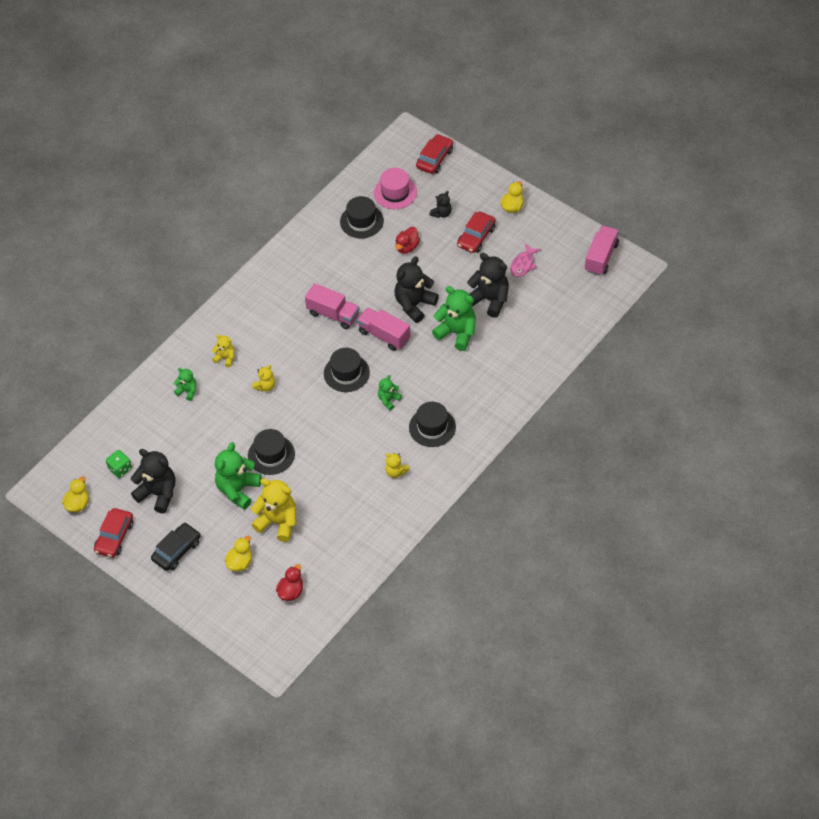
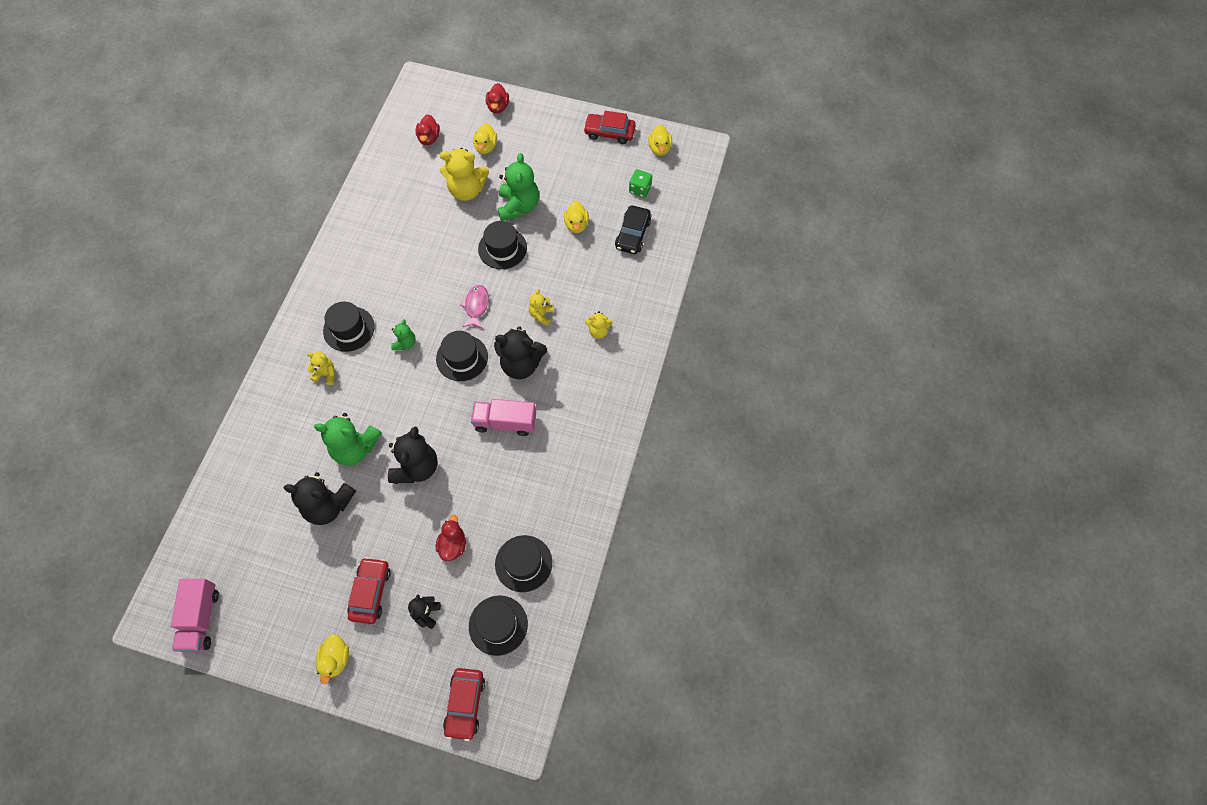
camera: 155 degrees right, 10 degrees up
(114, 537) = (609, 132): red car -> red car turned 75 degrees counterclockwise
(158, 493) = (591, 179): black teddy bear -> black teddy bear (521, 364)
(177, 550) = (547, 139): black car -> black car (633, 234)
(187, 391) = (618, 283): green teddy bear -> none
(195, 455) = (576, 225): none -> yellow duck
(207, 604) = (498, 107): none -> red duck
(384, 335) = (437, 416): pink truck -> none
(395, 192) = (498, 625): pink hat -> black hat
(396, 472) = (371, 271): yellow teddy bear -> yellow teddy bear (326, 374)
(523, 264) = (300, 571): pink fish -> pink fish (476, 306)

